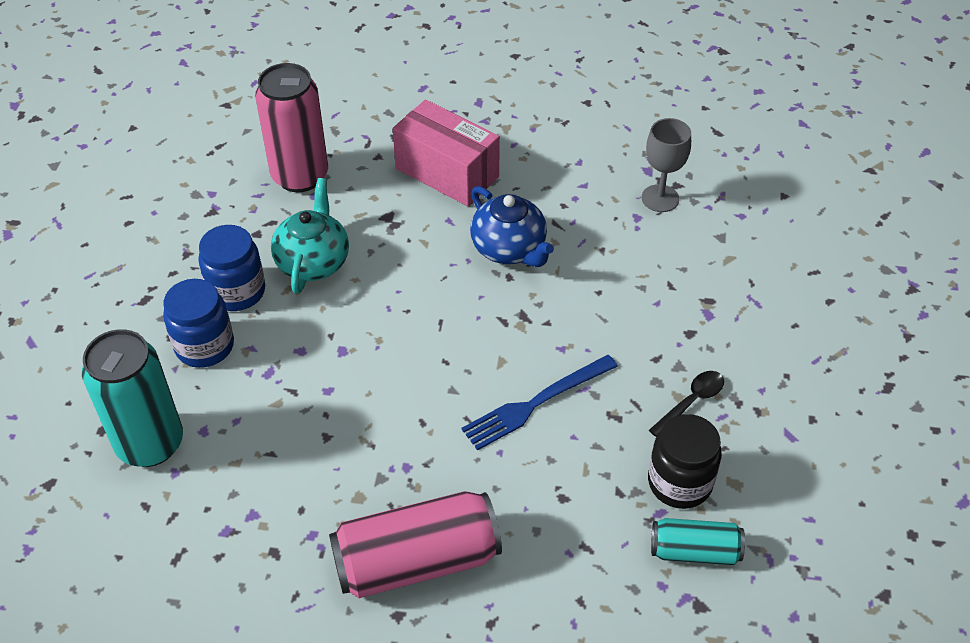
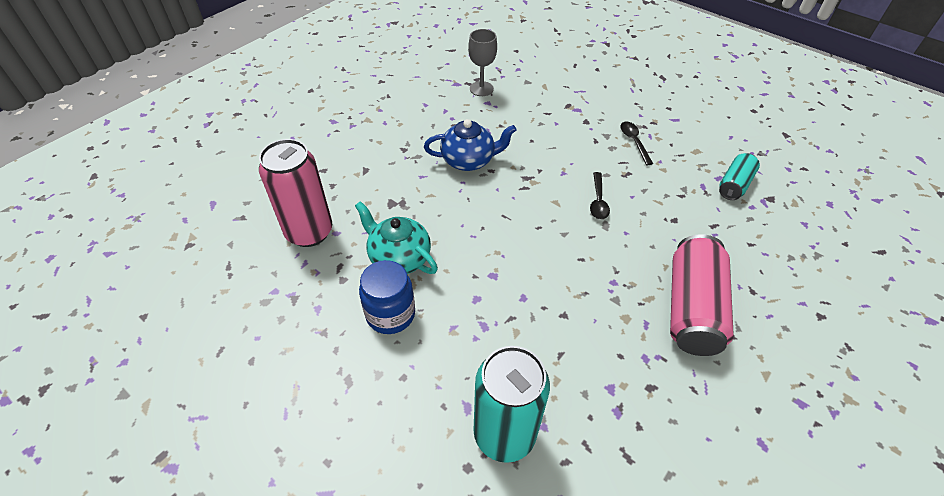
camera: 60 degrees left, 0 degrees up
(204, 346) = (429, 357): blue jar -> none
(447, 173) = (380, 160): pink box -> none
(536, 403) = (598, 201): blue fork -> black spoon
(679, 483) = (686, 170): black jar -> none

